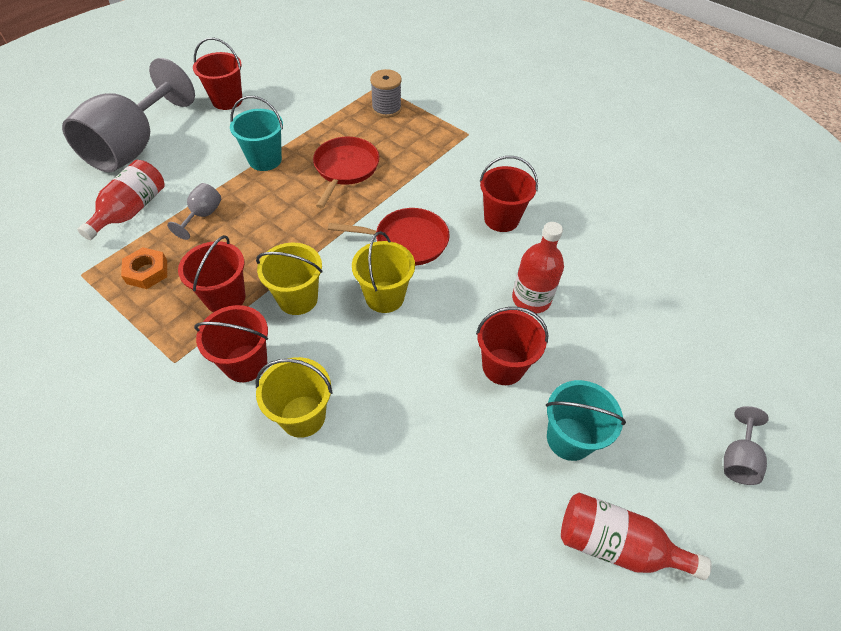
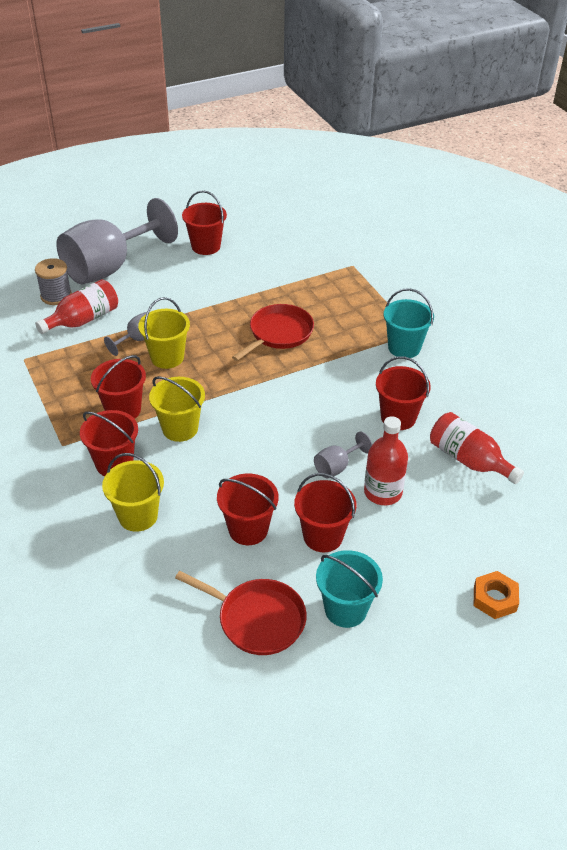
camera: 25 degrees right, 10 degrees down
(147, 272) = (73, 372): orange nut -> orange nut (494, 598)
(265, 160) = (212, 307): turquoise bucket -> turquoise bucket (404, 347)
(384, 297) = (253, 449): yellow bucket -> yellow bucket (167, 357)
(386, 109) = (348, 289): grey spool -> grey spool (56, 296)
(407, 241) = (298, 410): red pan -> red pan (257, 619)
(427, 387) = (248, 529): none -> red bucket
(615, 544) = (335, 696): red bottle -> red bottle (469, 460)
(737, 459) = (490, 680): grey goblet -> grey goblet (337, 467)

